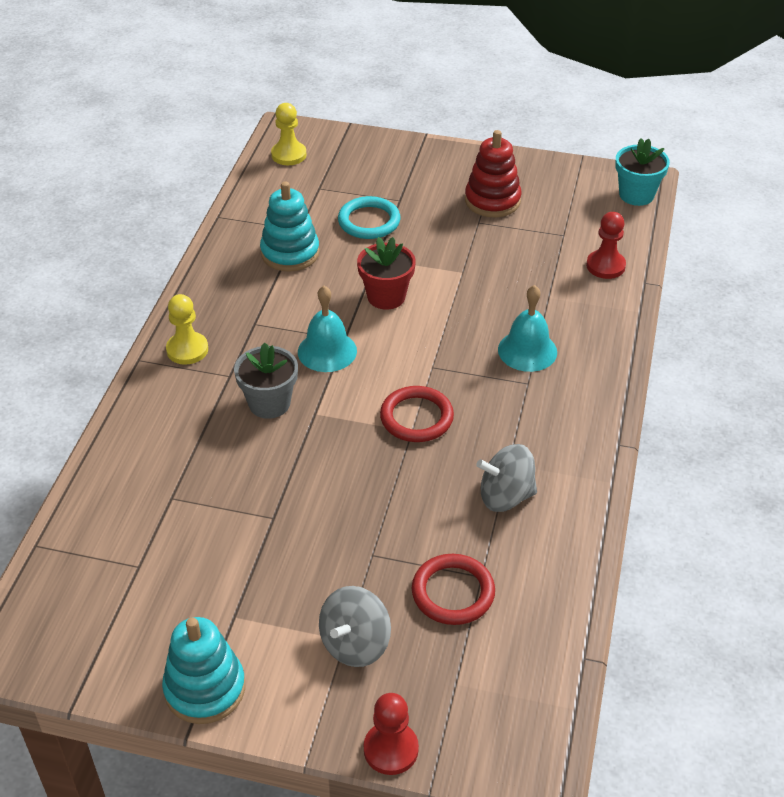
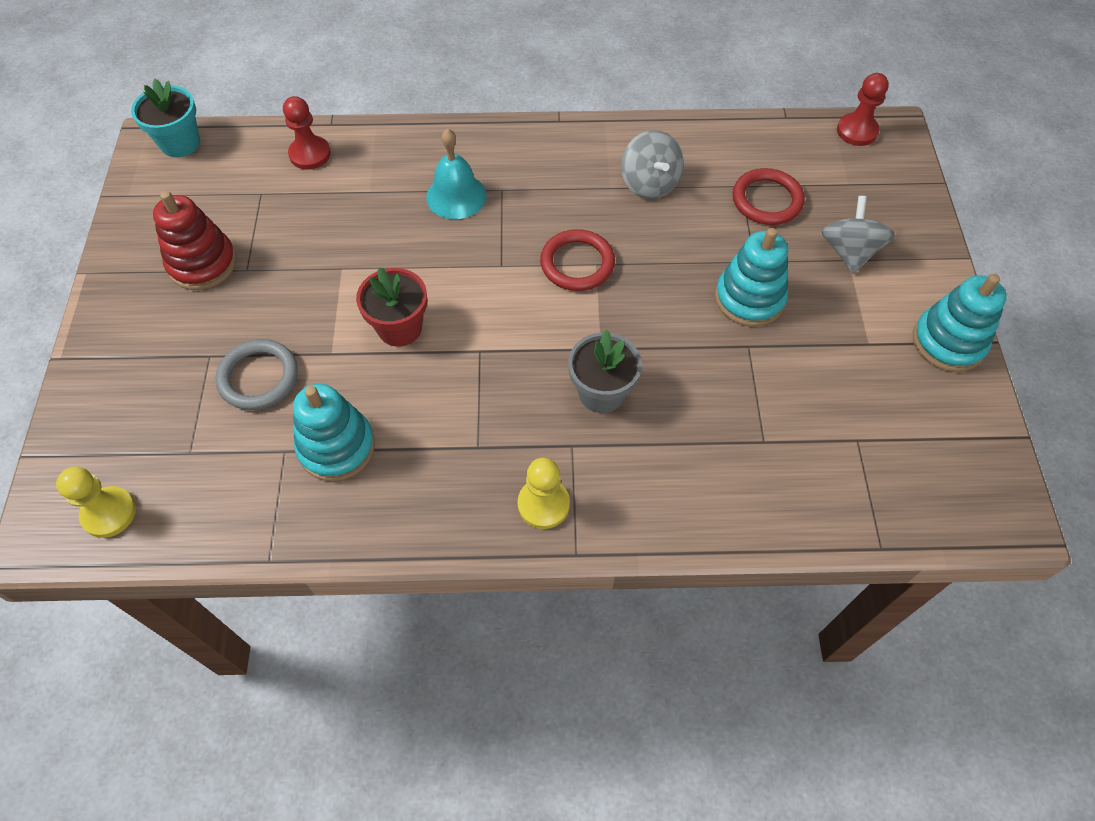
camera: 105 degrees left, 15 degrees up
(327, 351) = (504, 361): turquoise bell -> none
(327, 535) = (749, 298): none -> turquoise stacking toy
(355, 644) = (849, 252): grey spinning top -> grey spinning top turned 105 degrees counterclockwise
(369, 221) = (258, 377): turquoise ring -> grey ring
(391, 749) = (925, 210): red pawn -> red pawn (856, 131)

